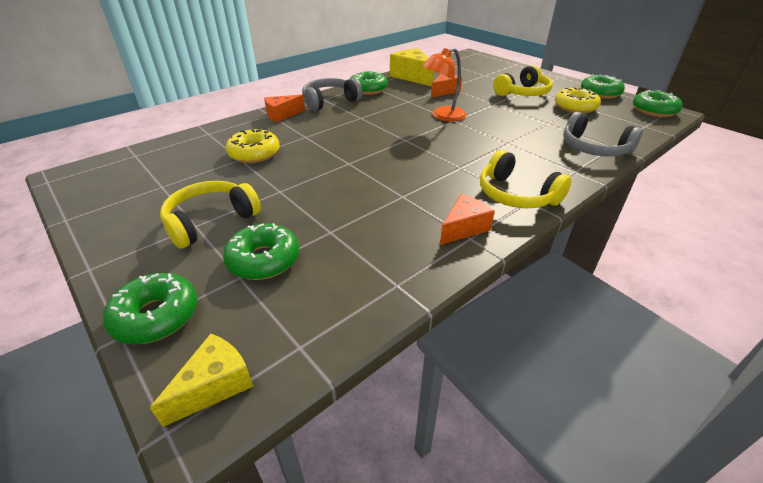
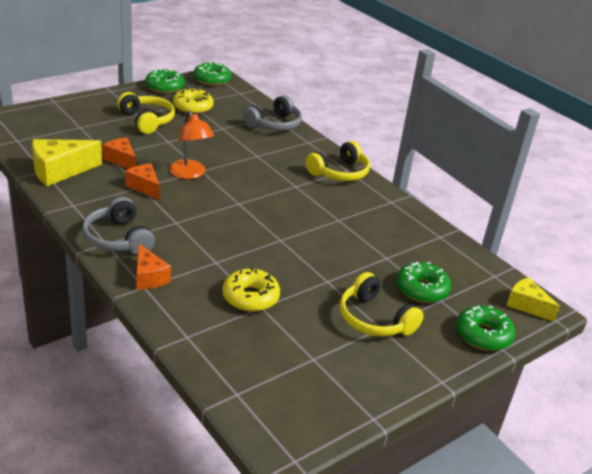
camera: 90 degrees left, 5 degrees down
(368, 89) = (89, 207): green donut -> none
(463, 228) = (380, 201): orange cheese -> orange cheese (144, 187)

